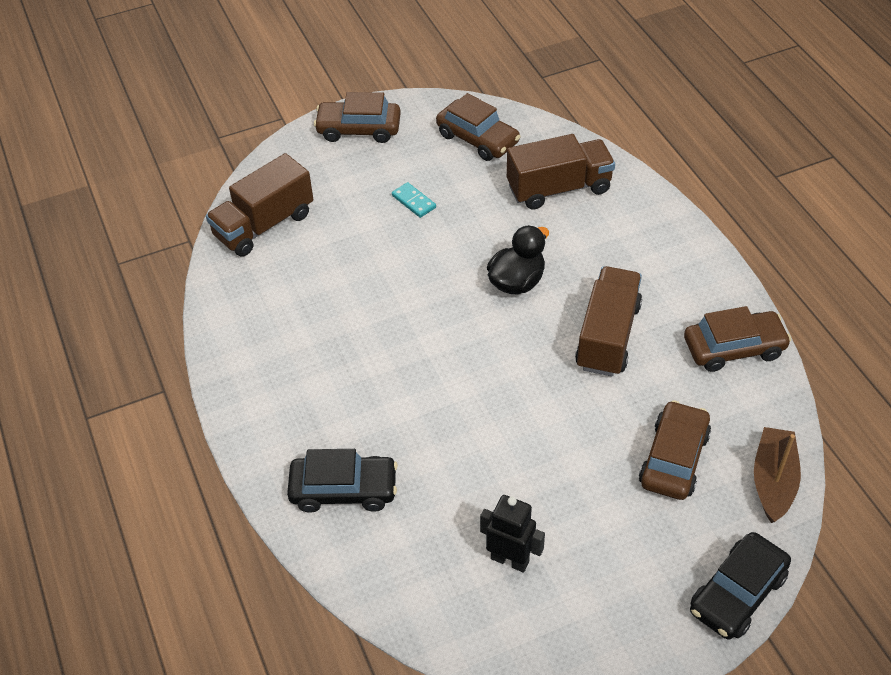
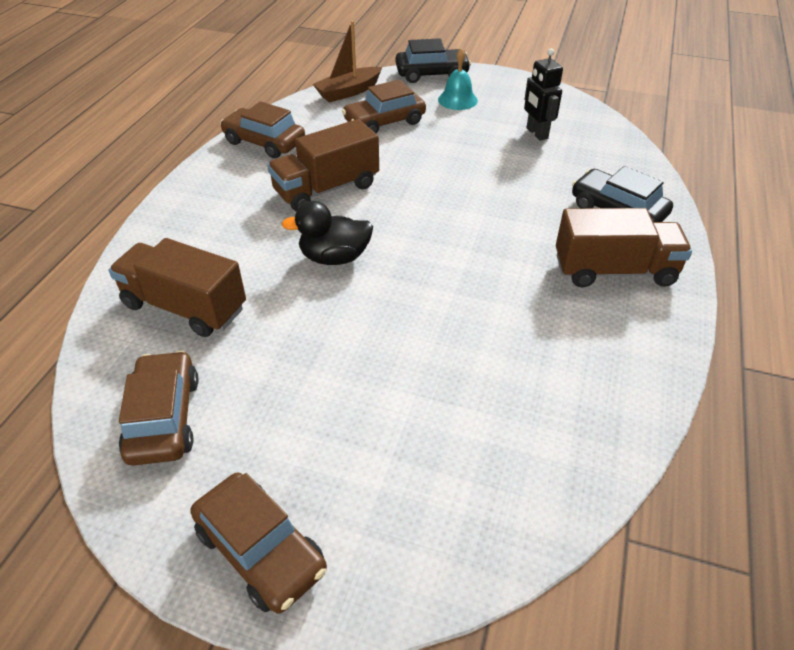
camera: 140 degrees left, 5 degrees down
(264, 225) = (514, 483): brown truck -> brown truck (614, 270)
(414, 201) = (323, 390): turquoise domino -> none
(650, 560) = (457, 100): none -> turquoise bell

